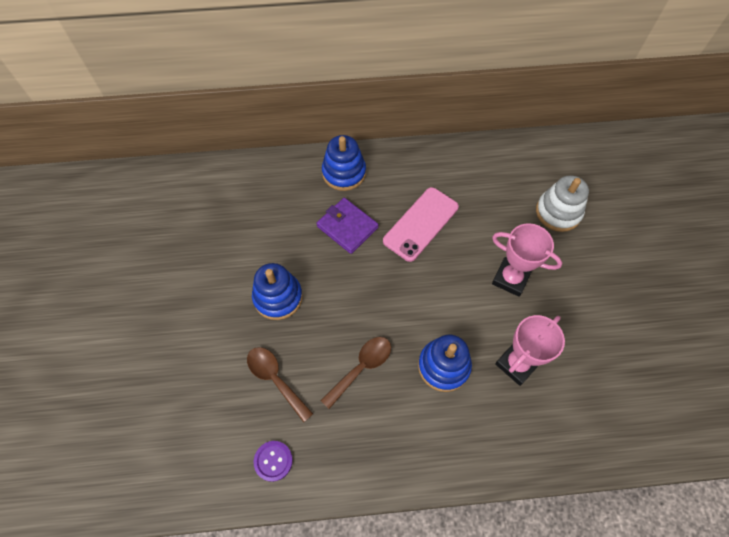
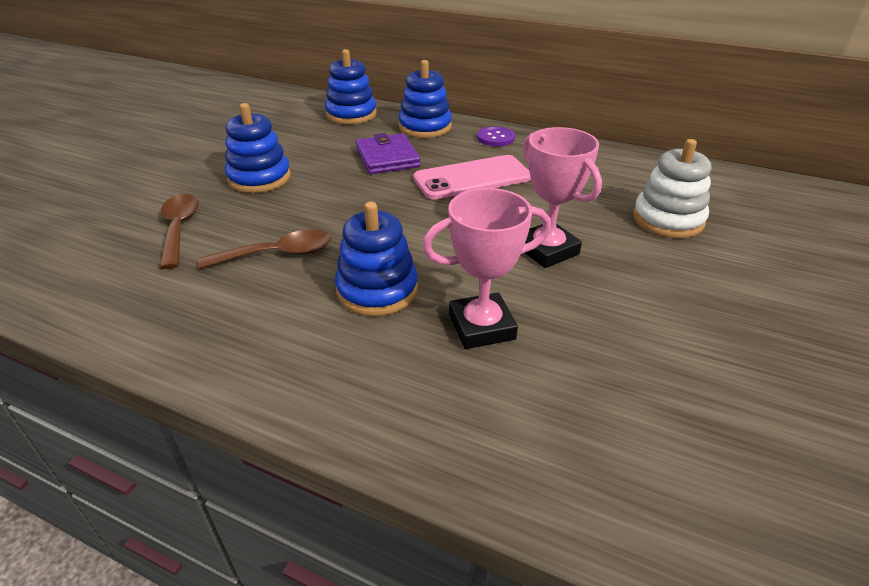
camera: 30 degrees right, 25 degrees down
(273, 461) = (88, 286): purple button -> purple button (495, 138)
(274, 180) = (351, 114): none -> blue stacking toy

